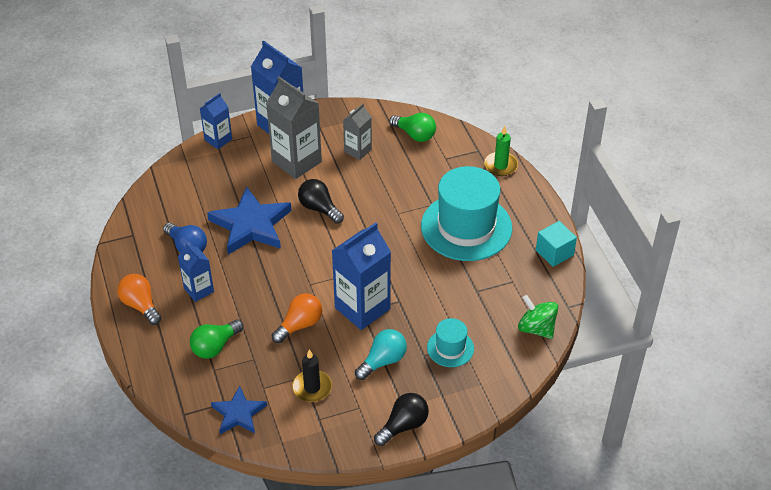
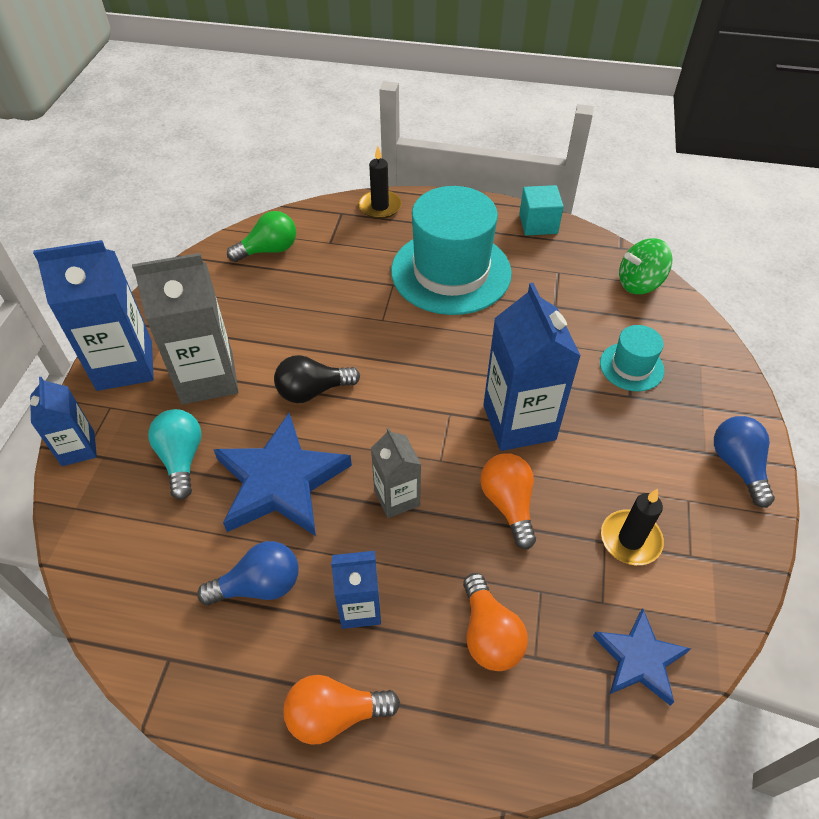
camera: 60 degrees left, 5 degrees up
(215, 346) = (489, 634): green light bulb -> orange light bulb
(358, 150) = (245, 310): grey carton -> grey carton (397, 498)
(383, 361) = (620, 440): turquoise light bulb -> turquoise light bulb (181, 459)
(403, 425) = (738, 466): black light bulb -> blue light bulb
(500, 165) = (380, 206): green candle -> black candle

